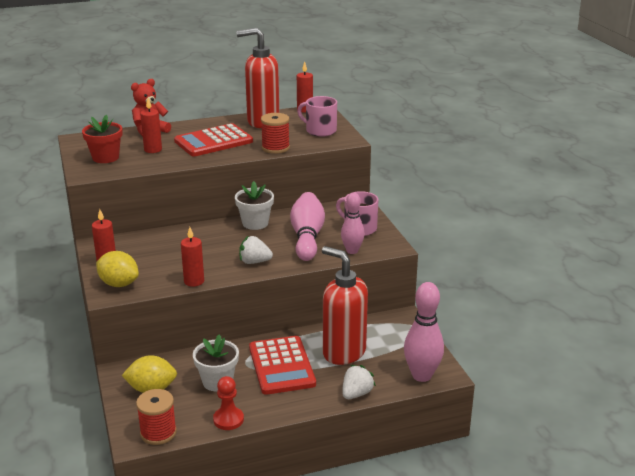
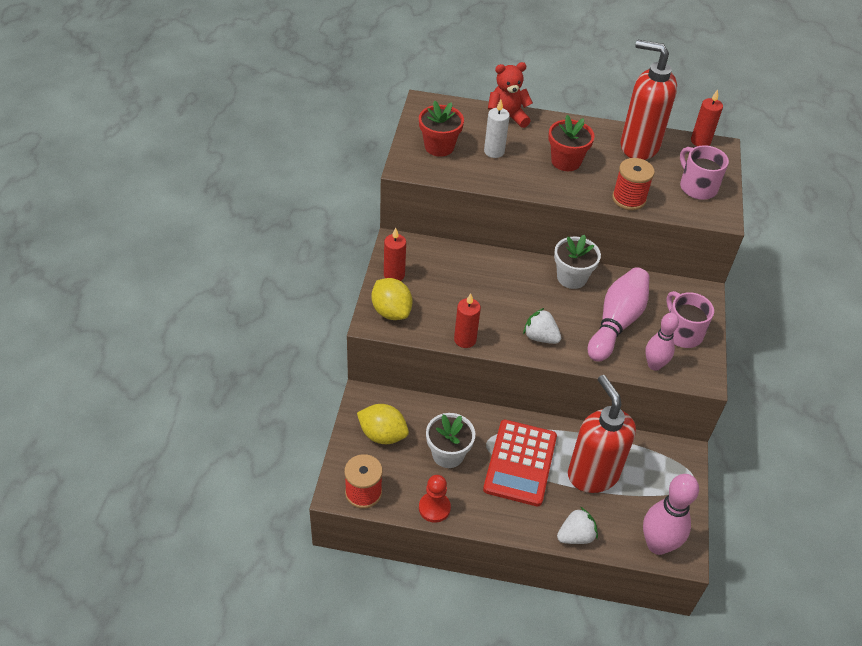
camera: 25 degrees right, 20 degrees up
(153, 150) = (494, 151): red candle -> white candle
(213, 141) = (566, 161): red calculator -> red flower pot

